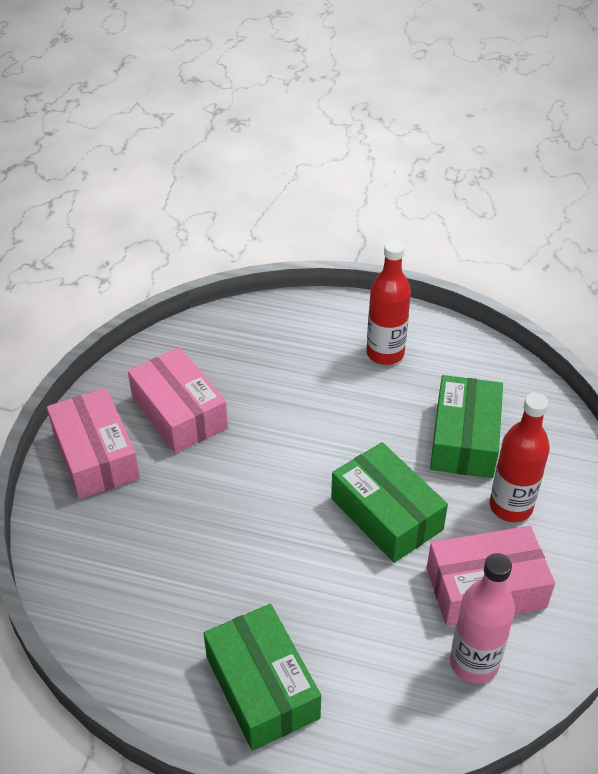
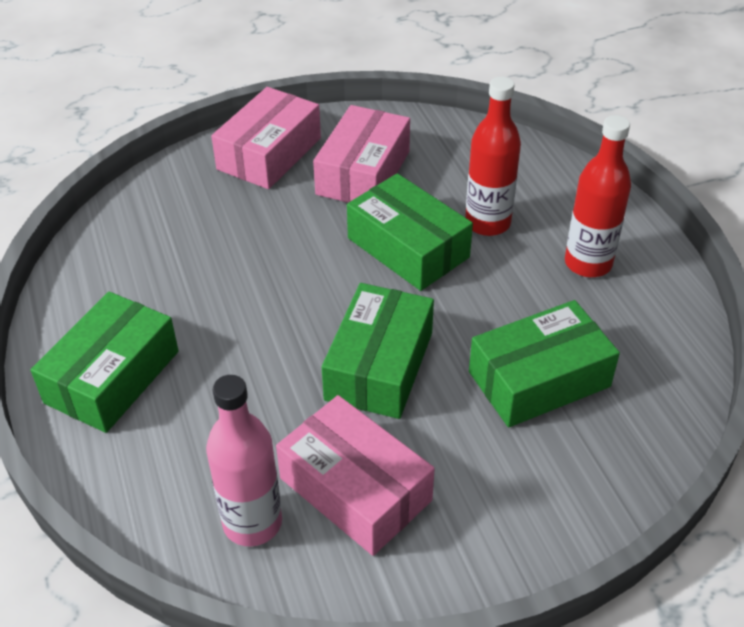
camera: 55 degrees right, 0 degrees up
(285, 433) = (408, 248): none -> green box
(510, 506) = (484, 461): red bottle -> red bottle (487, 223)

